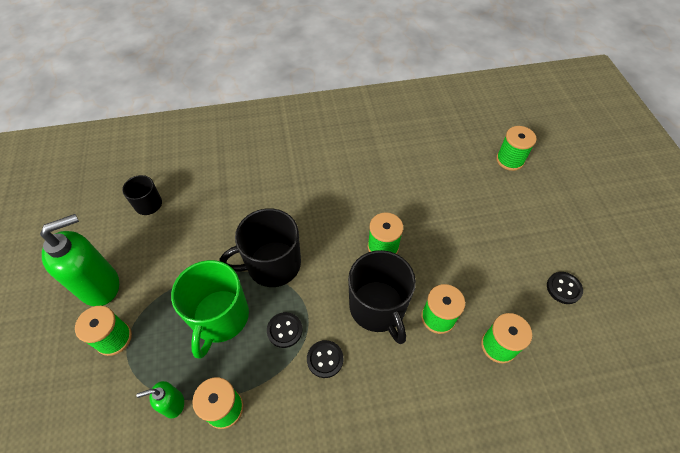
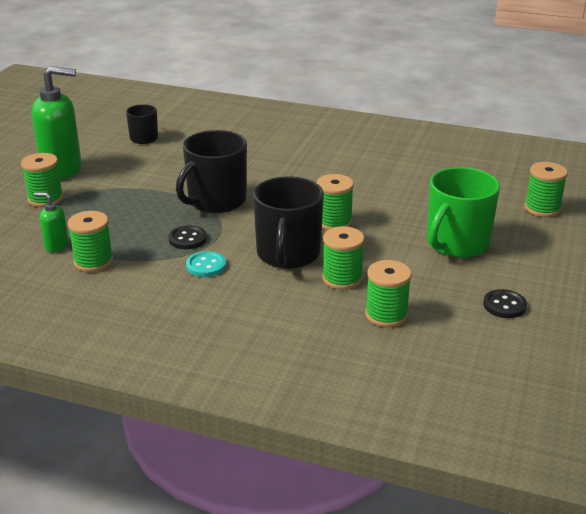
camera: 30 degrees right, 25 degrees down
(220, 317) = (140, 215): green mug -> green mug (456, 243)
(272, 264) = (216, 201): black mug -> black mug turned 60 degrees counterclockwise
(325, 359) = (206, 266): black button -> turquoise button

